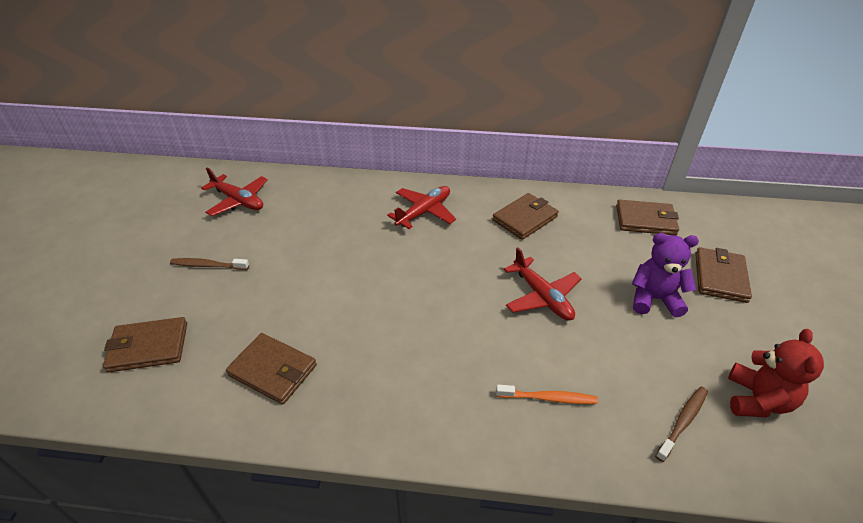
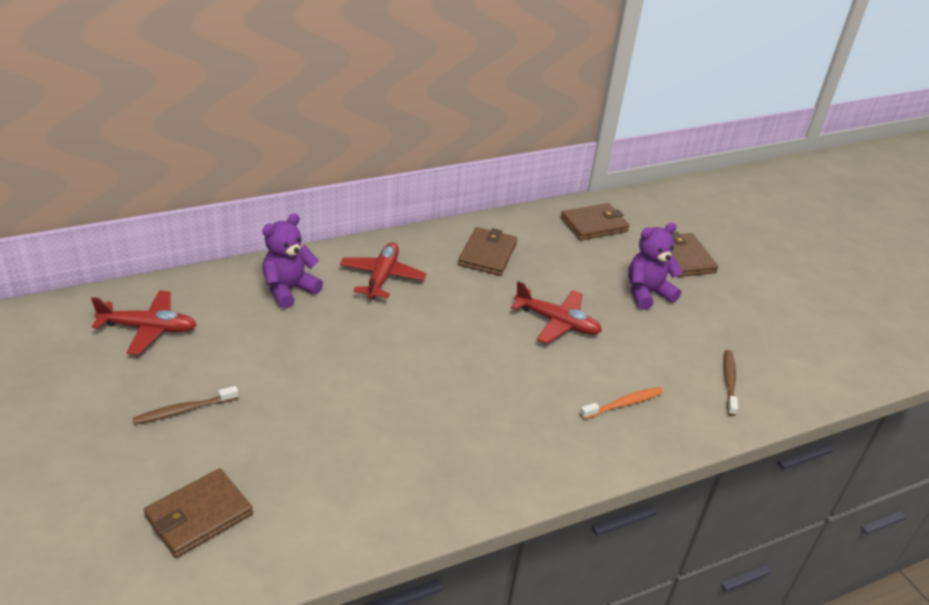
camera: 35 degrees left, 5 degrees down
(273, 370) = (362, 480): brown wallet -> none
(349, 201) = (289, 290): none -> purple teddy bear
(757, 400) = (766, 346): red teddy bear -> none

